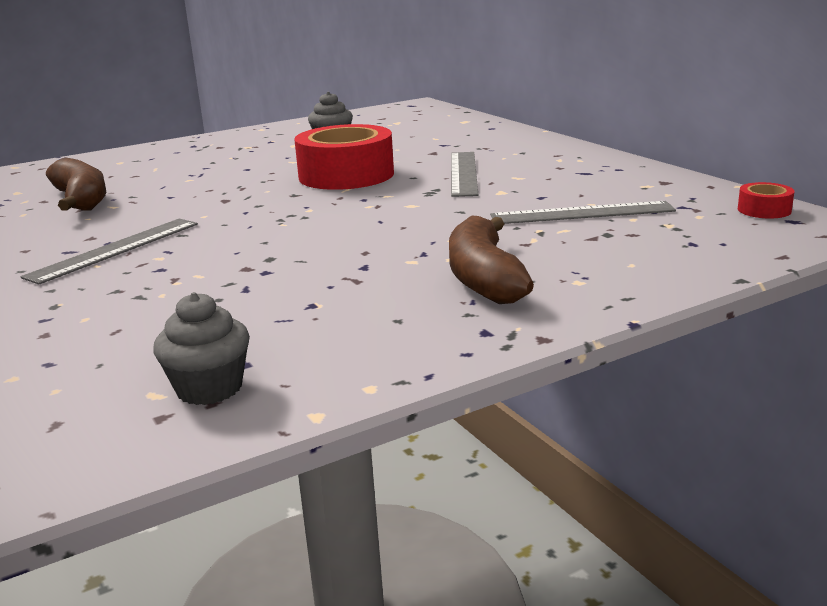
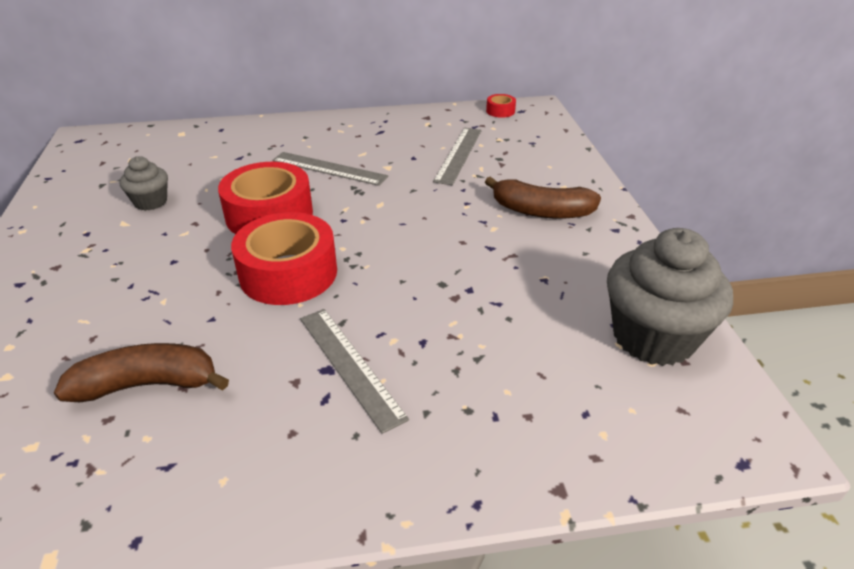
camera: 70 degrees left, 15 degrees up
(209, 388) = (653, 337): grey cupcake -> grey cupcake, size x1.95
(250, 201) = (288, 273): none -> red tape

